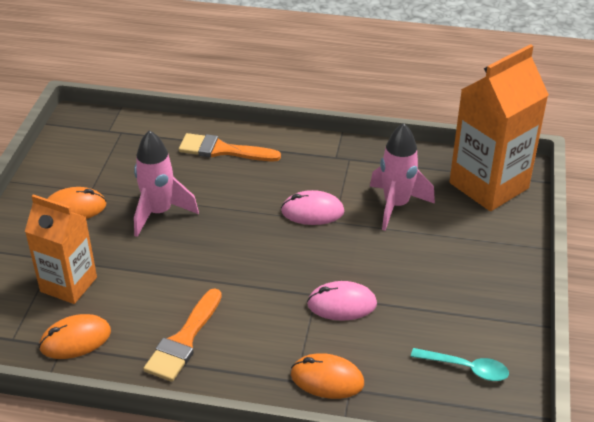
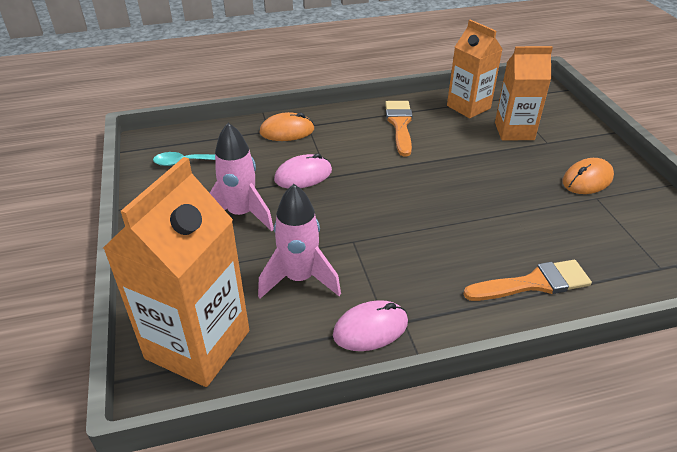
camera: 155 degrees right, 0 degrees up
(75, 339) = (468, 107): orange mouse -> orange carton
(159, 213) = (515, 198): pink rocket -> pink rocket (241, 214)
(312, 211) = (381, 244): pink mouse -> pink mouse (370, 329)

